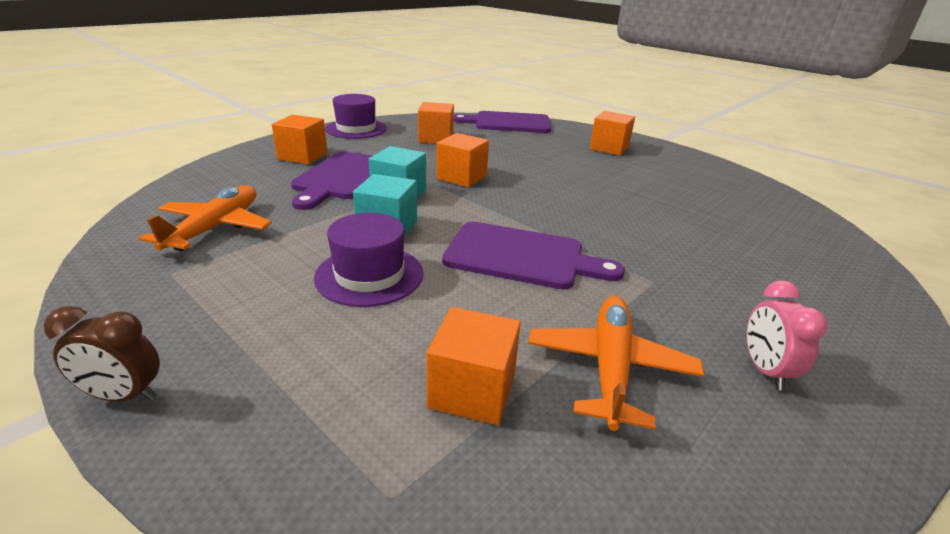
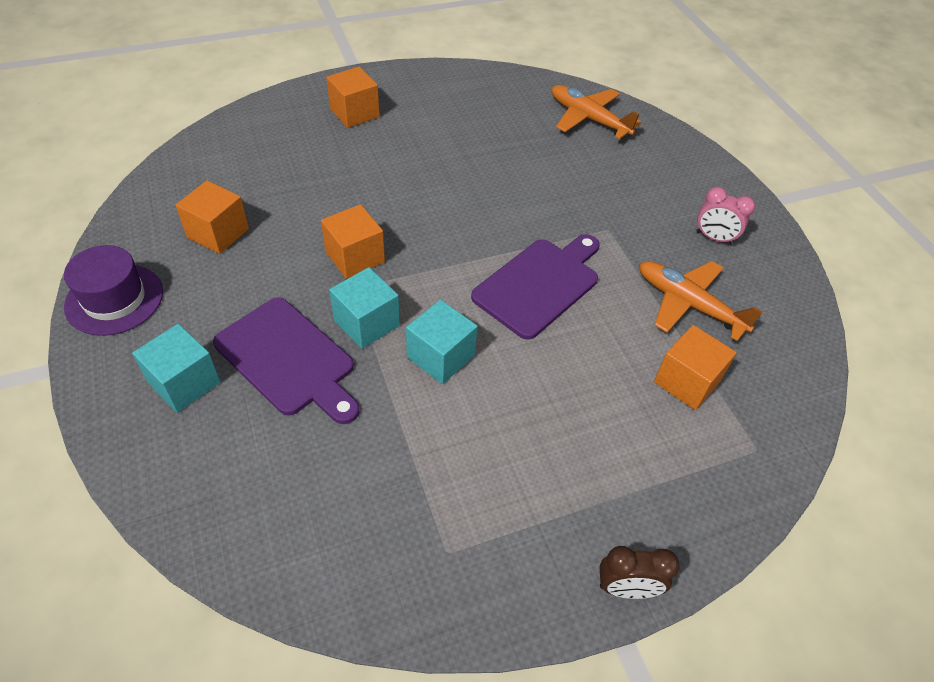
camera: 65 degrees left, 20 degrees up
(124, 396) = (626, 588): brown clock -> brown clock turned 60 degrees clockwise
(215, 228) = (361, 505): orange plane -> orange plane (588, 119)
(303, 156) = (184, 382): orange cube -> turquoise cube
(369, 275) = (522, 395): purple hat -> none
(508, 123) = (215, 148): purple cutting board -> none

